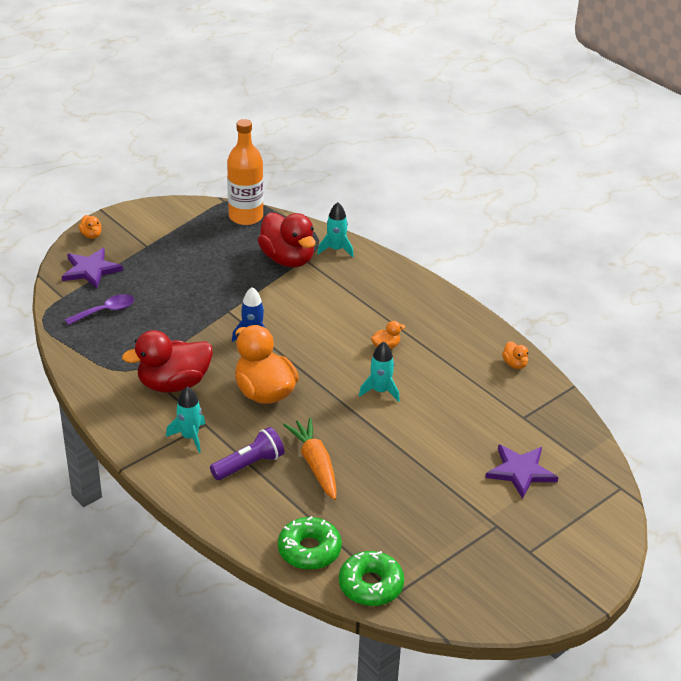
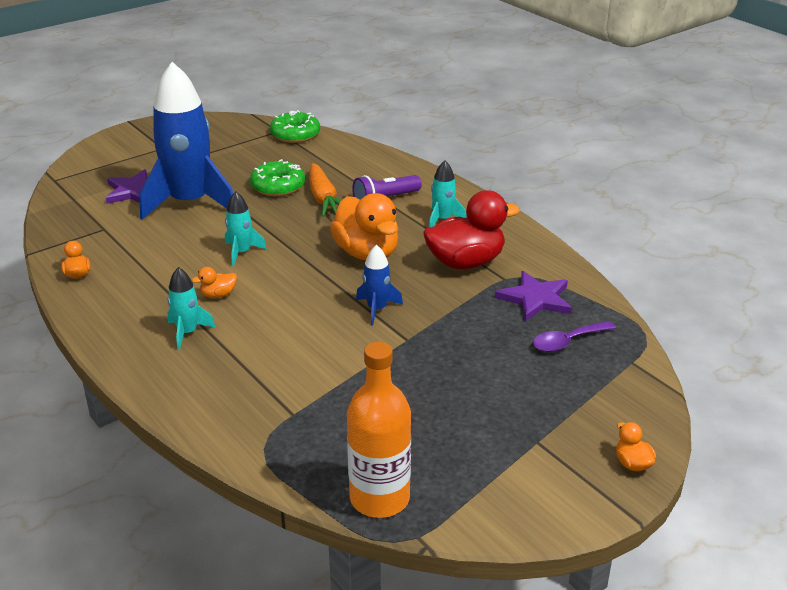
camera: 175 degrees left, 5 degrees down
(90, 270) = (609, 401): purple star -> purple star (535, 299)
(288, 259) = (319, 414): red duck -> none
(309, 550) = (339, 151): green donut -> green donut (278, 186)
(336, 249) = (241, 430): turquoise rocket -> turquoise rocket (187, 332)
(455, 455) = (190, 203): none -> blue rocket

